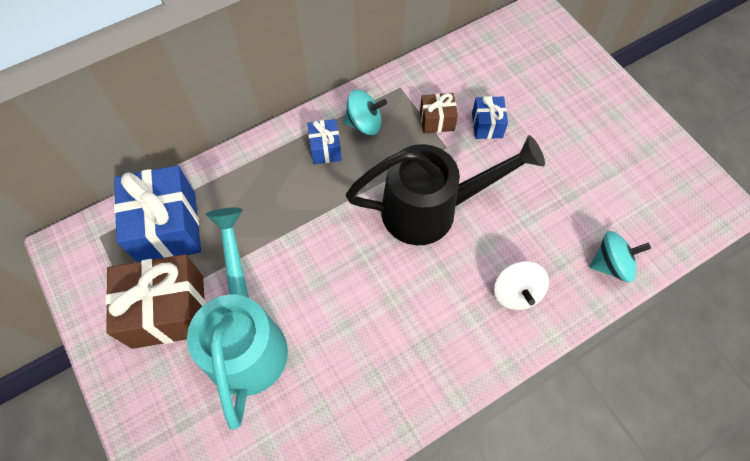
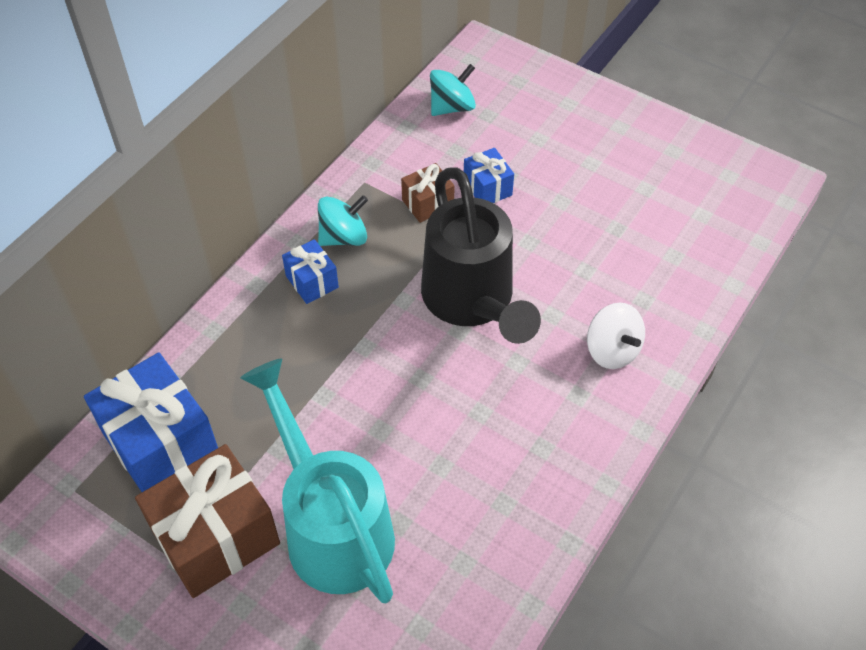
camera: 25 degrees left, 10 degrees down
(430, 210) = (472, 301): black watering can -> black watering can turned 105 degrees clockwise
(611, 264) = (695, 282): turquoise spinning top -> turquoise spinning top (452, 107)

